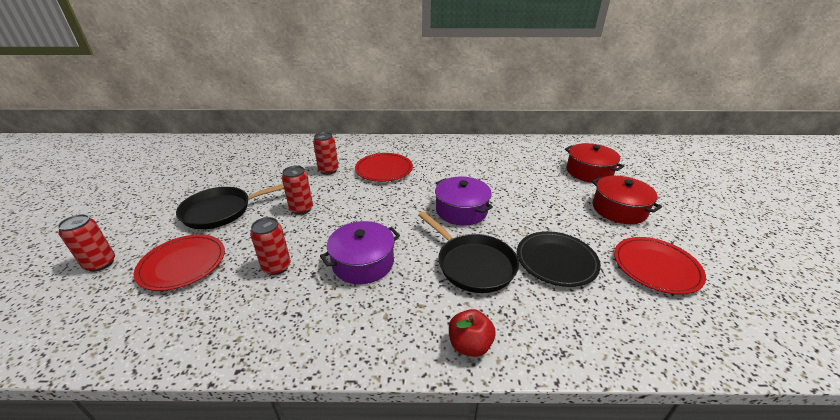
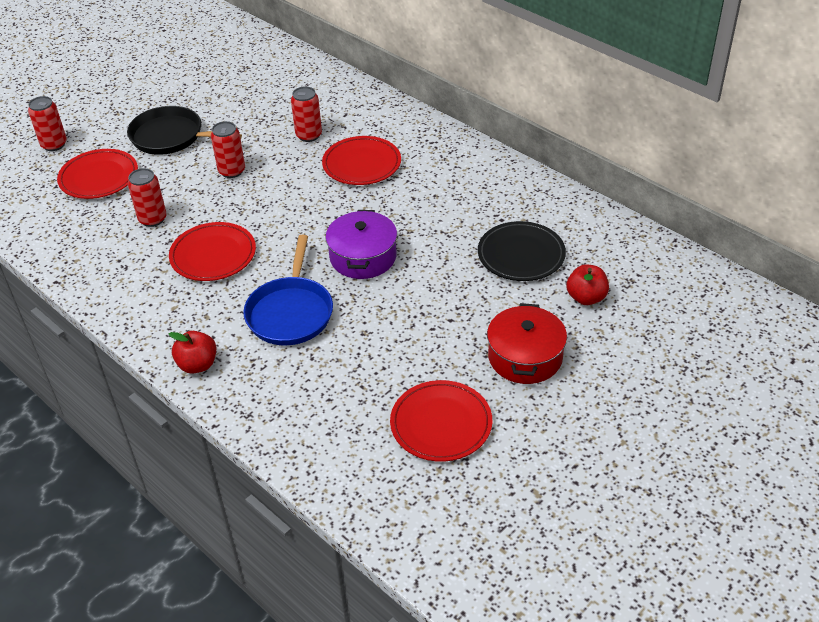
camera: 45 degrees right, 10 degrees up
(363, 263) = (213, 255): purple pot -> red plate
(473, 264) = (290, 313): black pan -> blue pan
(556, 261) = (363, 357): black plate -> black plate (521, 255)
(589, 172) = (586, 297): red pot -> red apple

